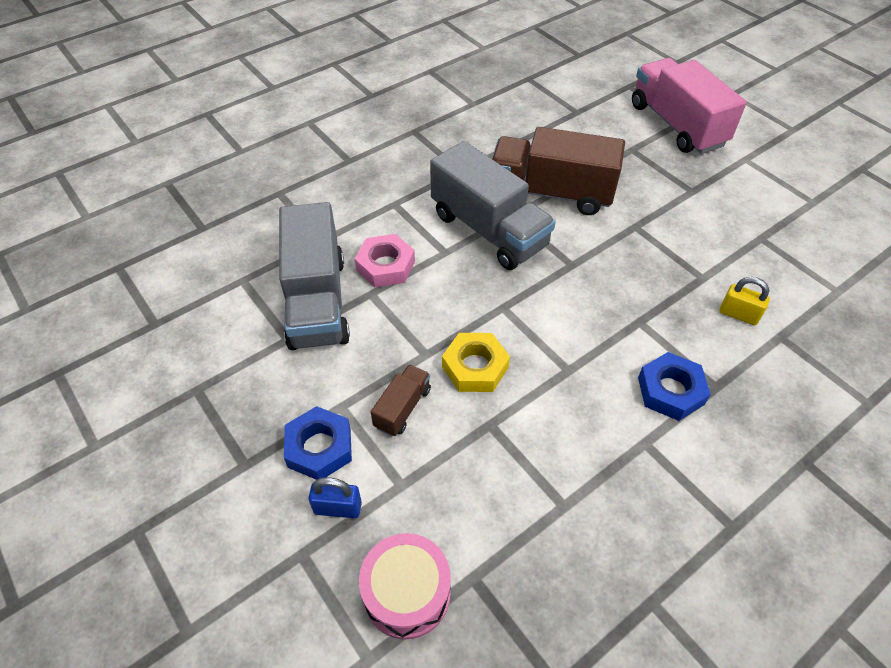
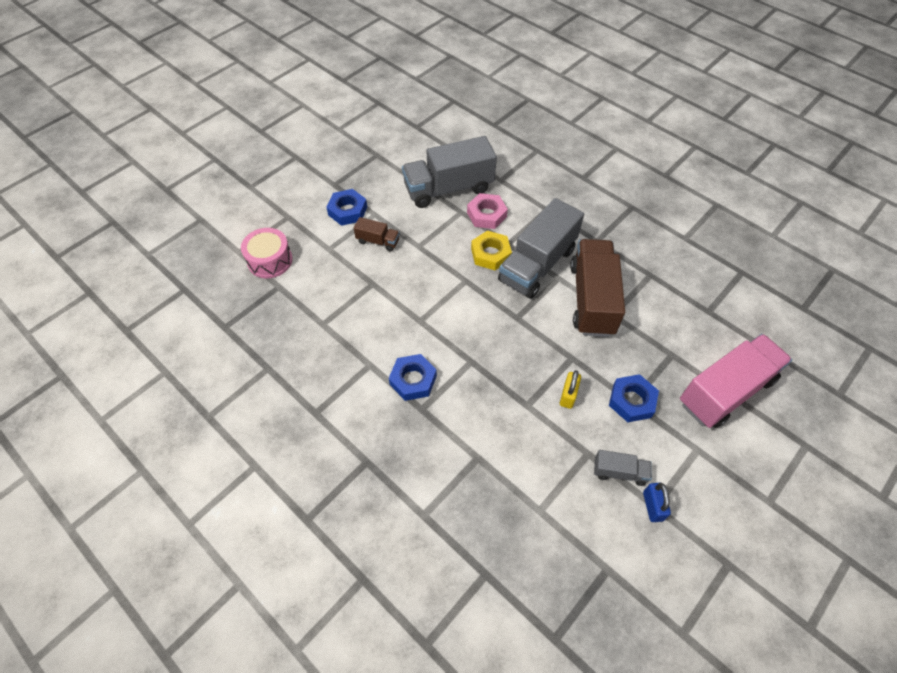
camera: 80 degrees right, 5 degrees up
(338, 508) = (313, 225): blue padlock -> blue padlock (652, 506)
(475, 367) = (413, 271): yellow nut -> yellow nut (490, 254)
(692, 191) = (631, 401): none -> blue nut
(738, 314) = (494, 428): yellow padlock -> yellow padlock (568, 395)
(780, 219) = (619, 472): none -> grey truck

